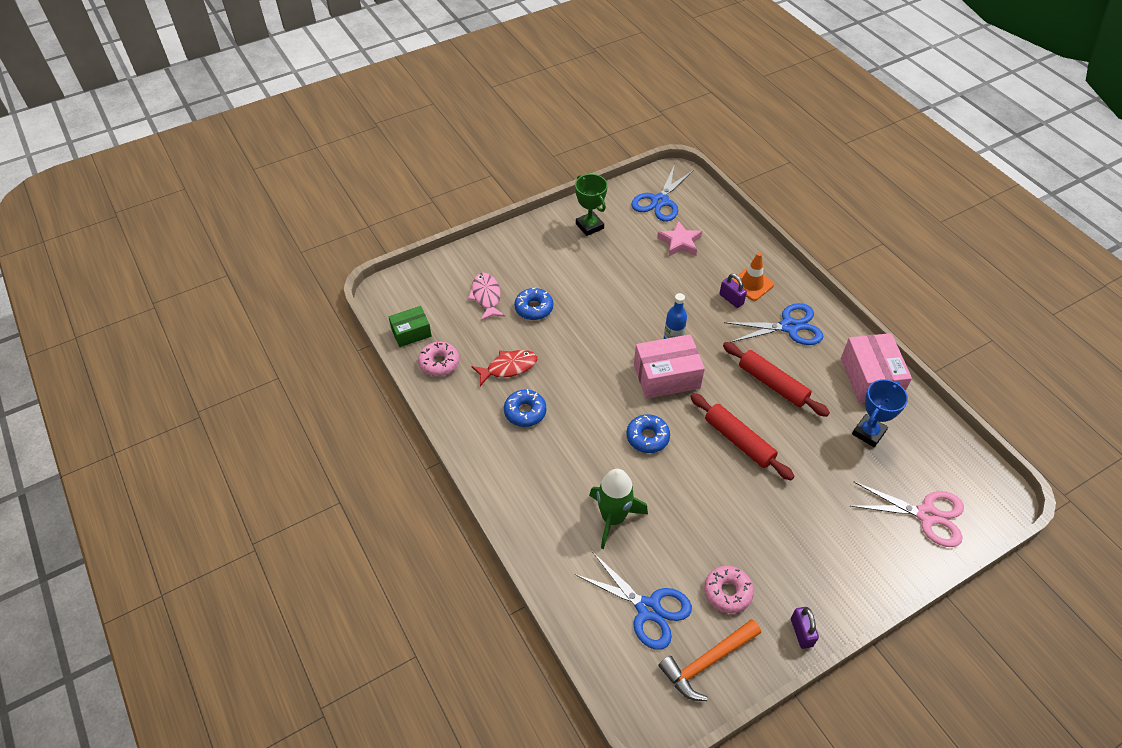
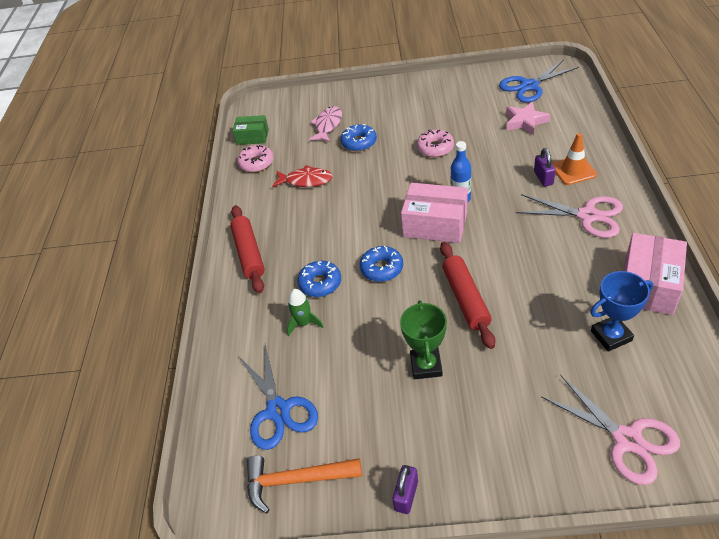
camera: 35 degrees right, 5 degrees down
(525, 412) = (294, 217): blue donut -> blue donut (320, 283)
(589, 226) = (451, 92): green trophy -> green trophy (426, 366)
(613, 518) = (304, 323): green rocket -> green rocket, size x0.59
(727, 592) = (360, 426): pink donut -> pink donut (435, 148)
(772, 384) = (535, 260): red rolling pin -> red rolling pin (249, 253)
(789, 327) = (587, 216): blue scissors -> pink scissors

